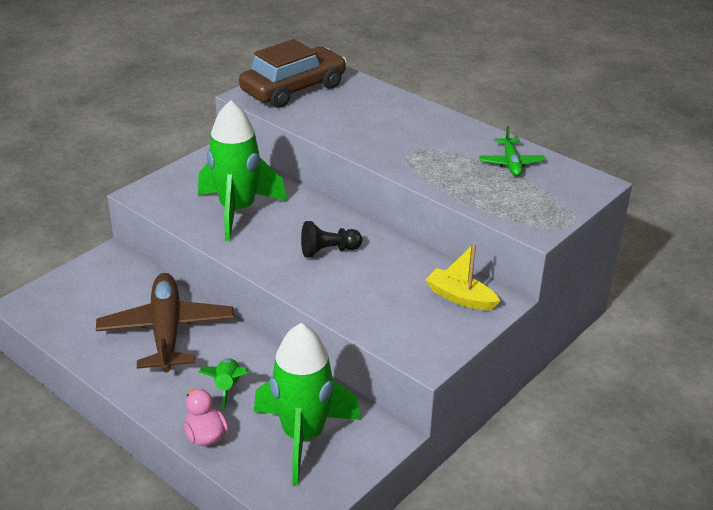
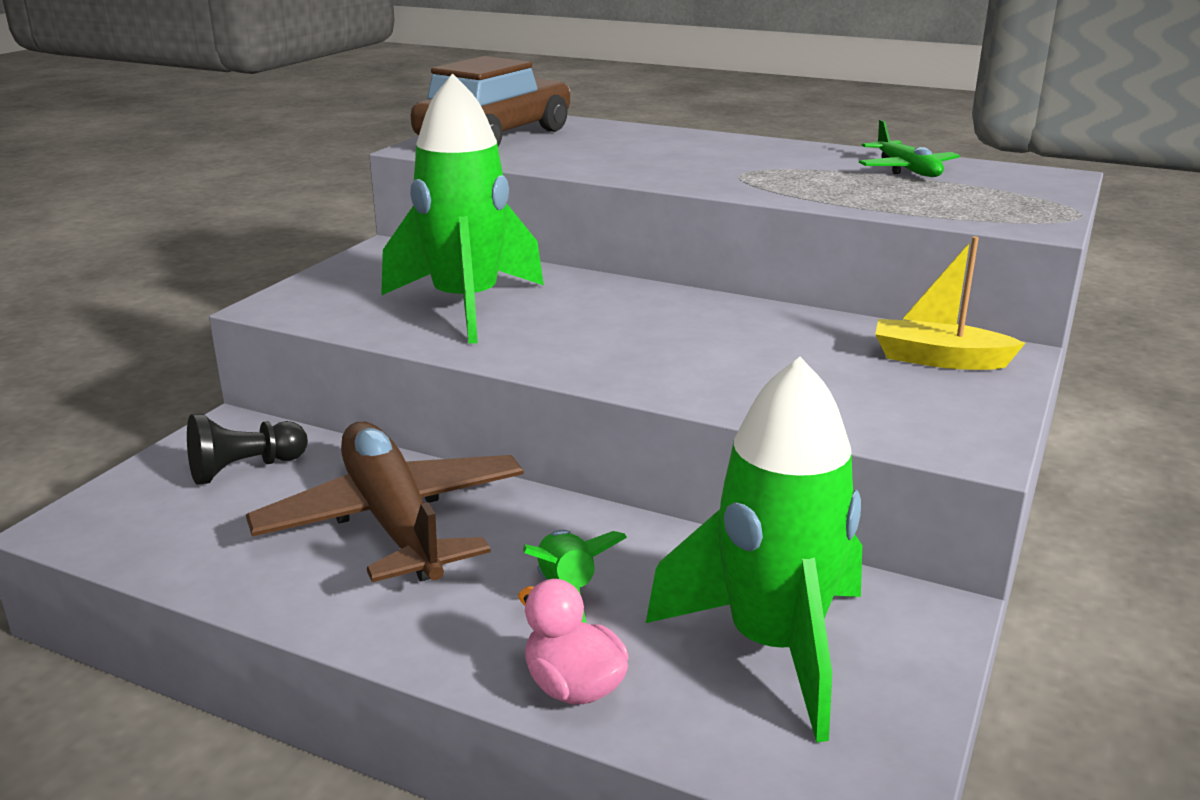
camera: 15 degrees left, 10 degrees down
(328, 251) = (663, 333): black pawn -> black pawn (245, 469)

